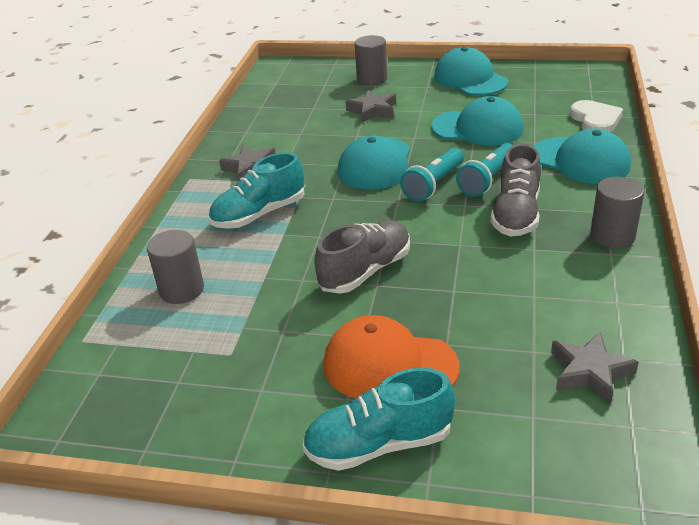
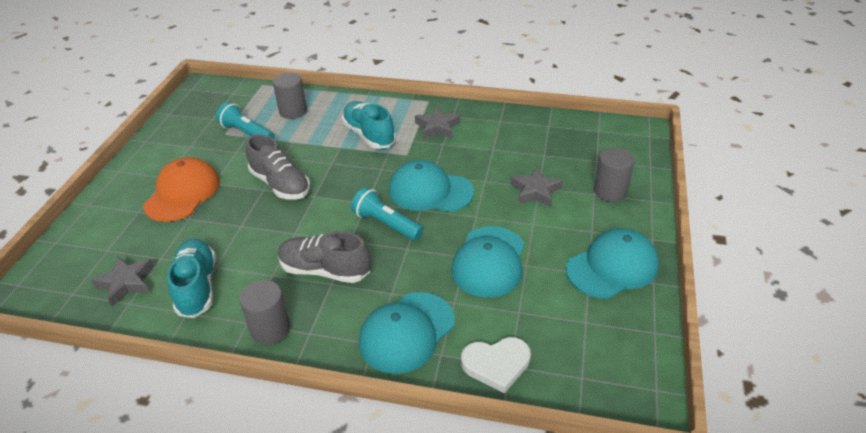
camera: 90 degrees right, 5 degrees up
(379, 444) = (125, 188): turquoise shoe -> turquoise shoe (197, 287)
(487, 180) = (386, 258): turquoise flashlight -> turquoise flashlight (247, 133)

